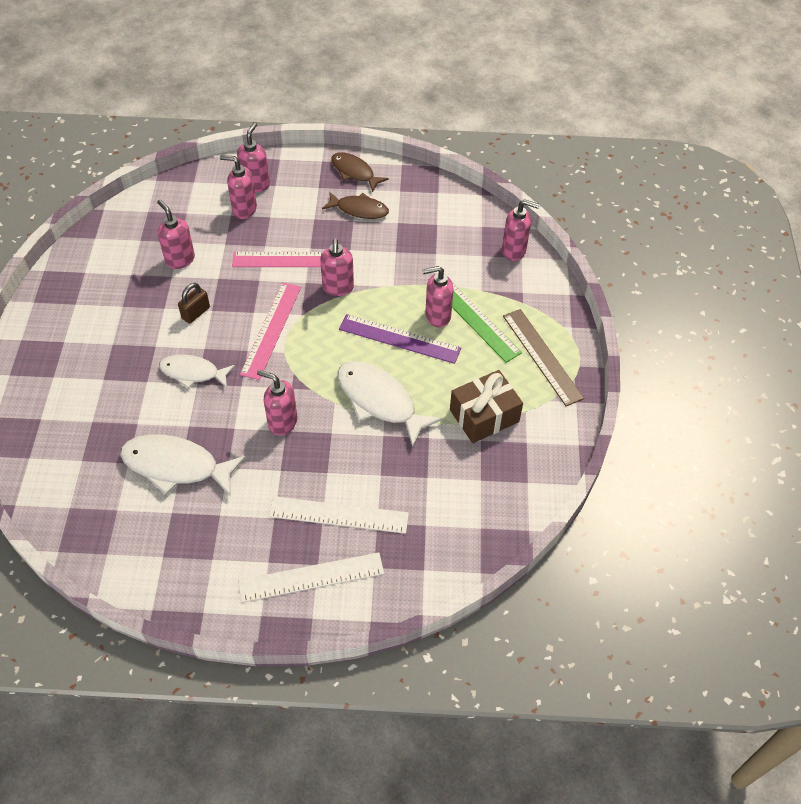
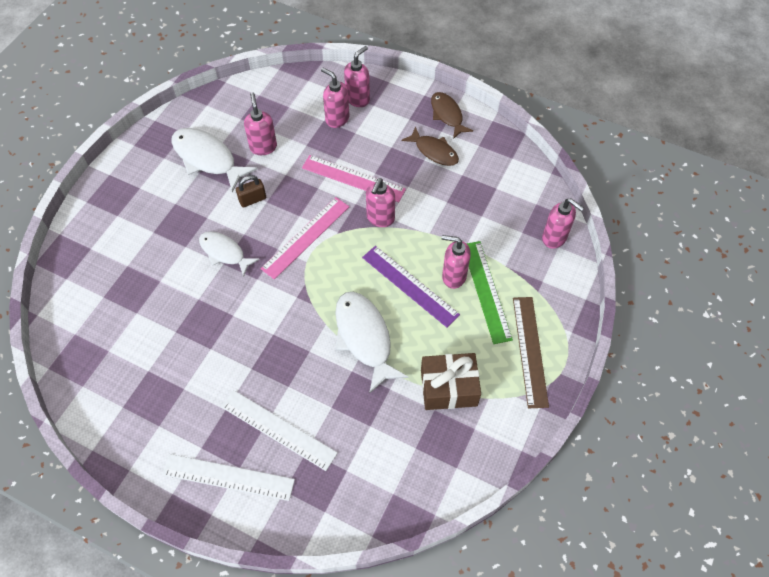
camera: 25 degrees right, 5 degrees up
(176, 466) = (171, 331): white fish -> white fish (207, 158)
(282, 422) = (273, 325): pink soap dispenser -> none

